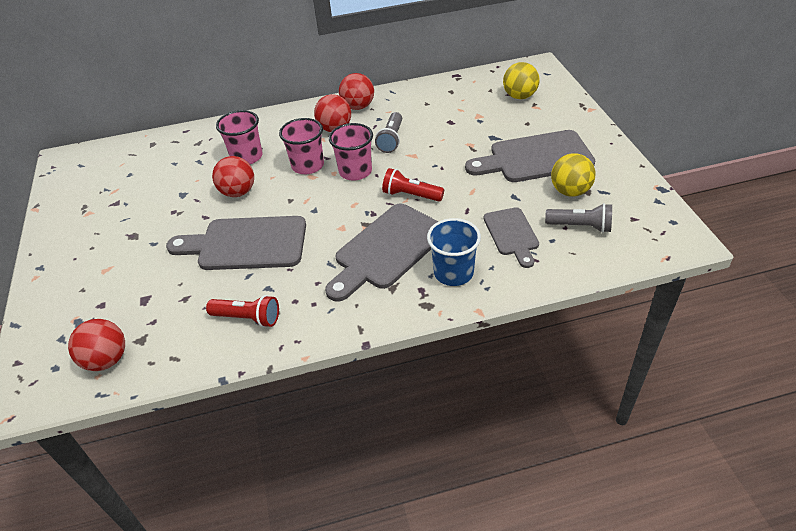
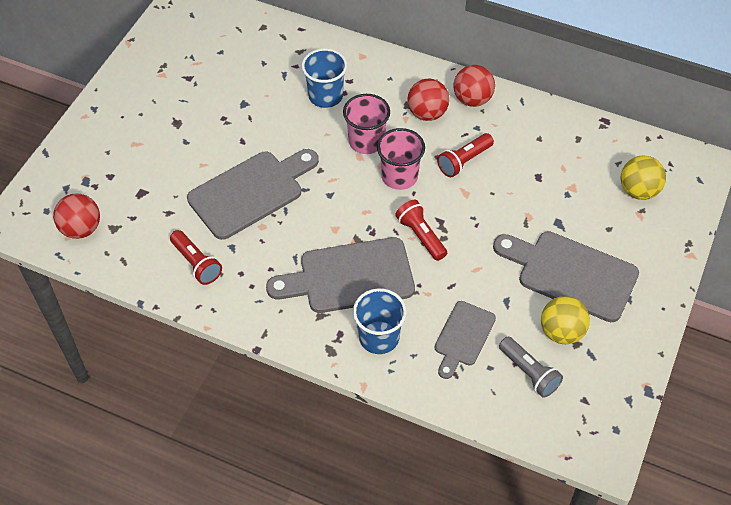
camera: 35 degrees right, 10 degrees up
(238, 192) = (287, 132): red ball -> none
(246, 157) = (325, 96): pink cup -> blue cup
(246, 244) = (250, 192): grey cutting board -> grey cutting board turned 105 degrees clockwise
(391, 139) = (464, 161): grey flashlight -> red flashlight

